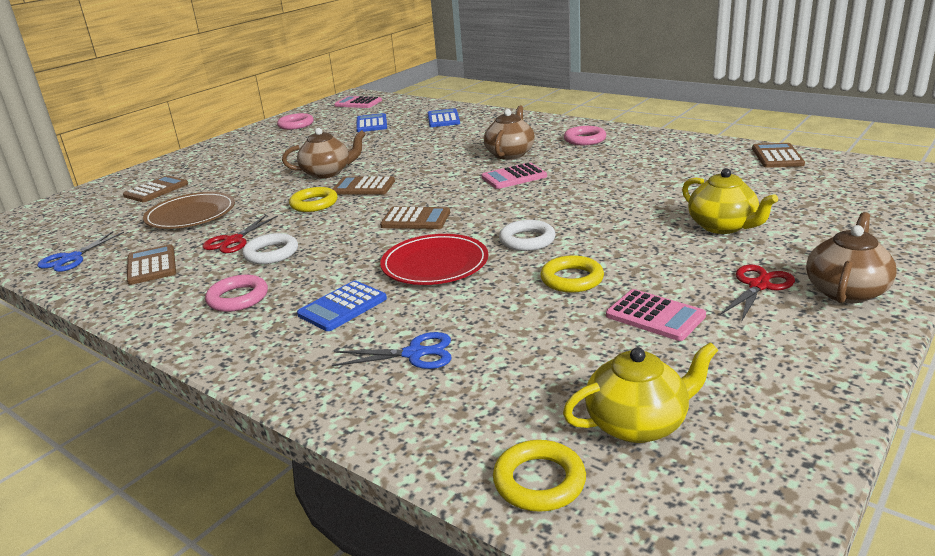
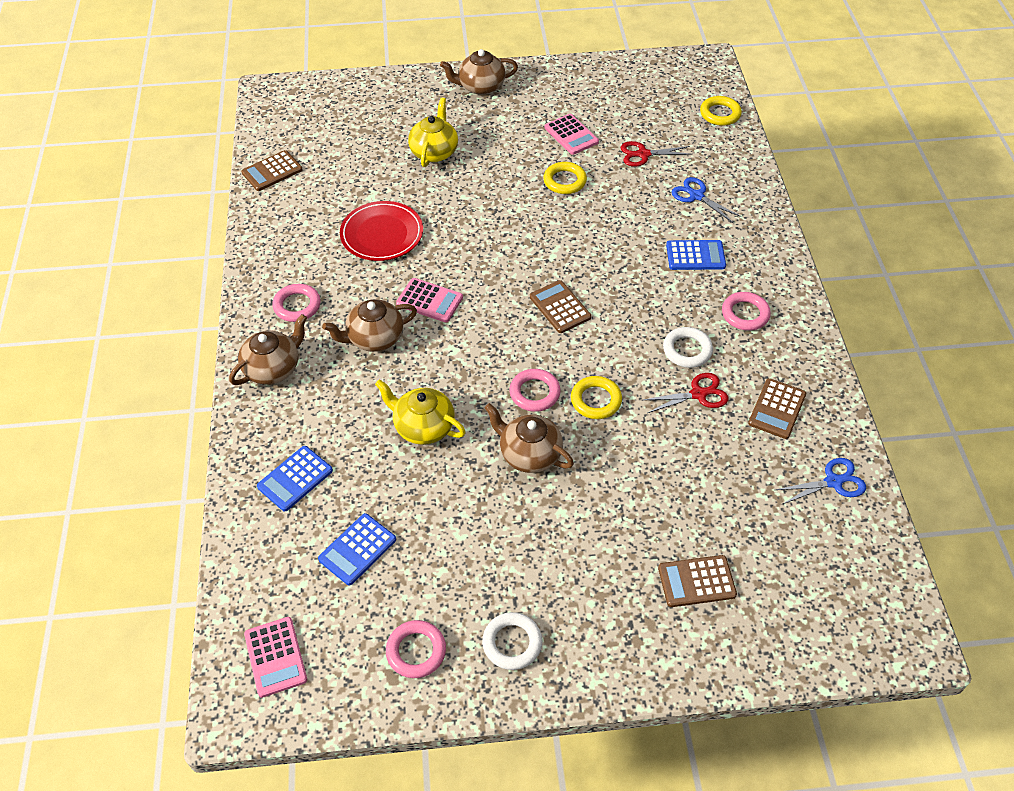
camera: 135 degrees left, 25 degrees up
(191, 215) = (700, 478): brown plate -> none
(363, 187) = (534, 393): brown calculator -> pink ring
(435, 264) = (609, 250): red plate -> red plate (382, 234)
(527, 240) = (535, 227): white ring -> white ring (512, 643)
(537, 126) = (273, 368): none -> brown teapot
(638, 423) = (659, 106): yellow teapot -> yellow teapot (423, 427)
(655, 316) = (571, 135): pink calculator -> pink calculator turned 150 degrees clockwise
(758, 286) = (503, 114): red scissors -> red scissors (643, 154)

